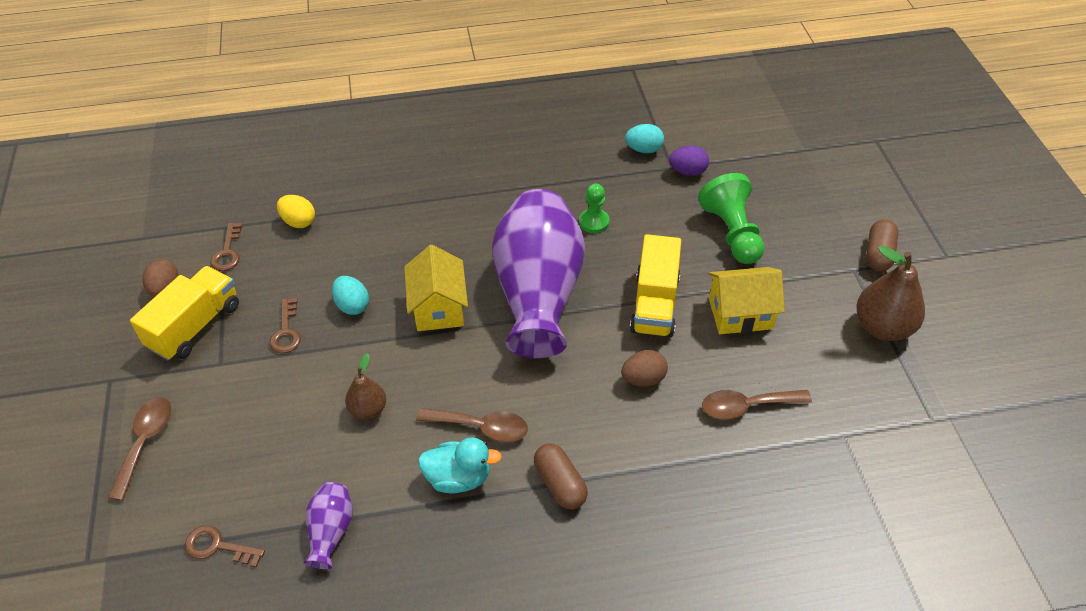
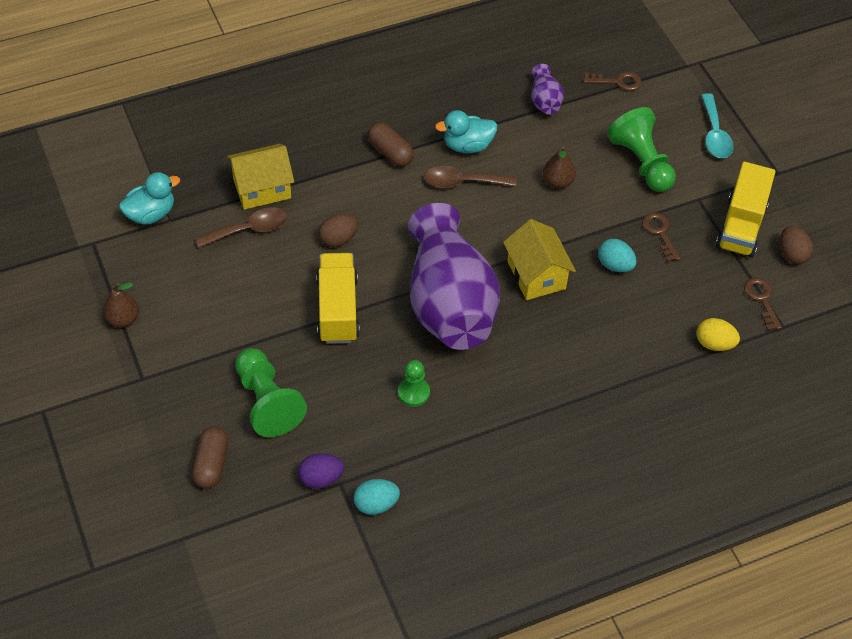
camera: 165 degrees right, 5 degrees up
(145, 442) = (714, 134): brown spoon -> turquoise spoon
(256, 419) = (641, 162): none -> green pawn
(740, 314) = (256, 312): yellow house -> yellow house (262, 188)
(867, 445) = (151, 214): none -> turquoise duck
(878, 254) = (115, 400): brown capsule -> brown capsule (211, 464)
(882, 327) = (123, 319): brown pear -> brown pear, size x0.59

